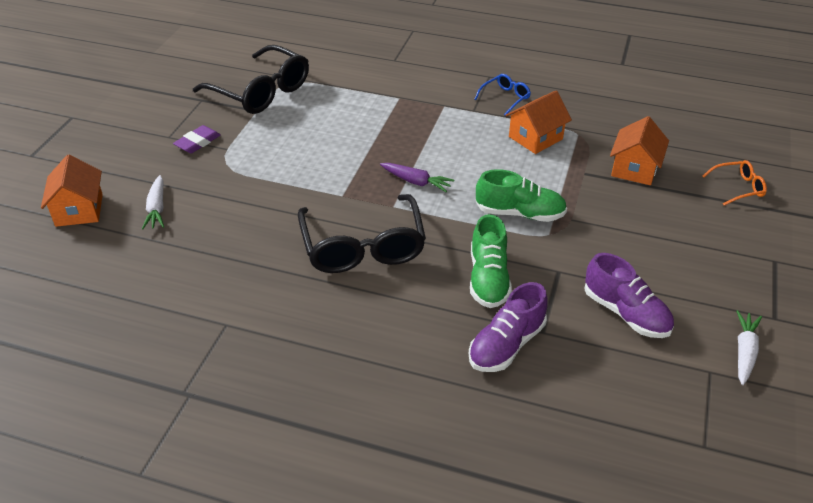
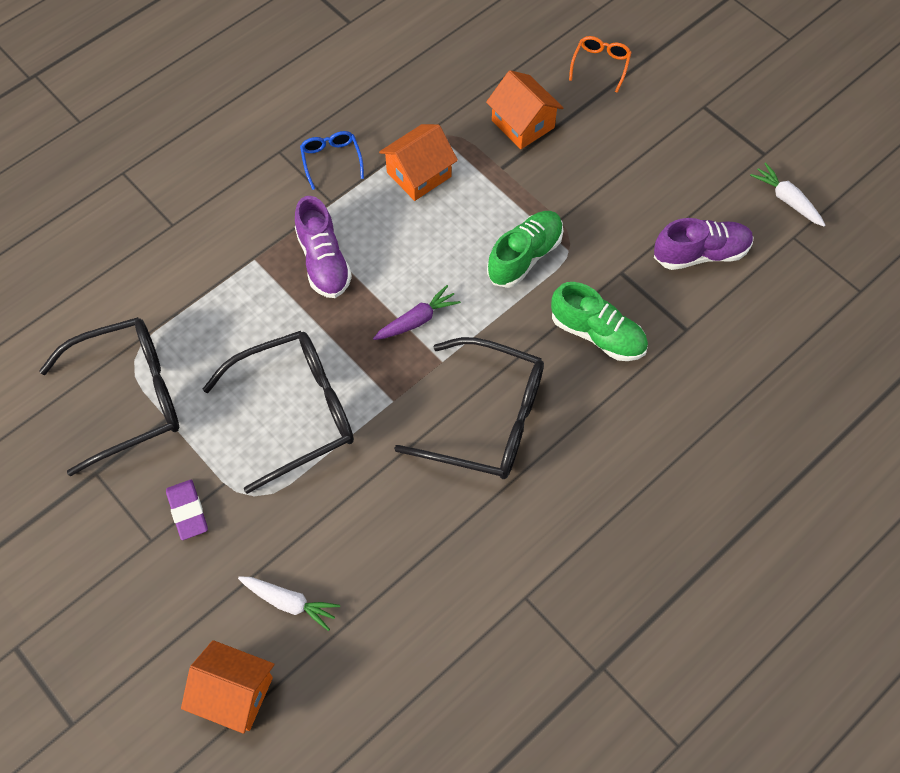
camera: 60 degrees left, 20 degrees up
(300, 157) = (296, 412): none -> black glasses
(506, 345) = (686, 366): purple shoe -> purple shoe (323, 261)
(535, 138) = (419, 174): orange house -> orange house turned 60 degrees clockwise

